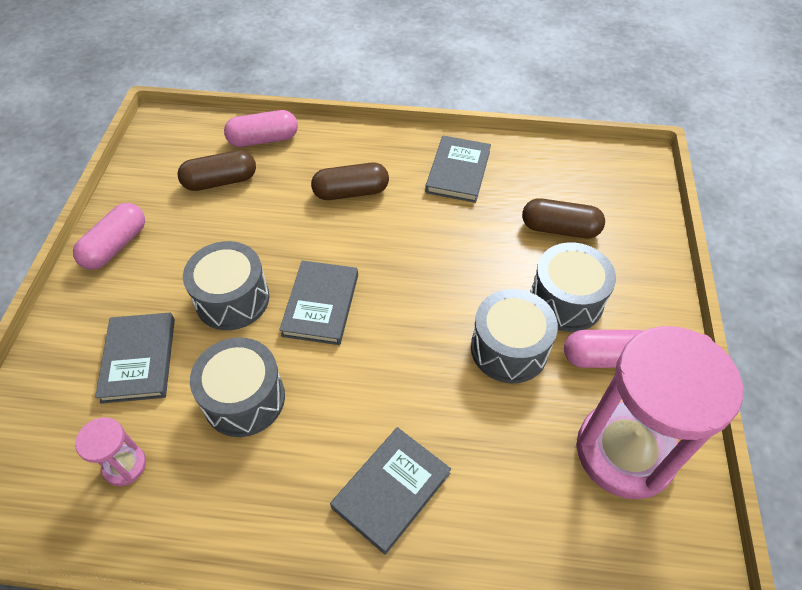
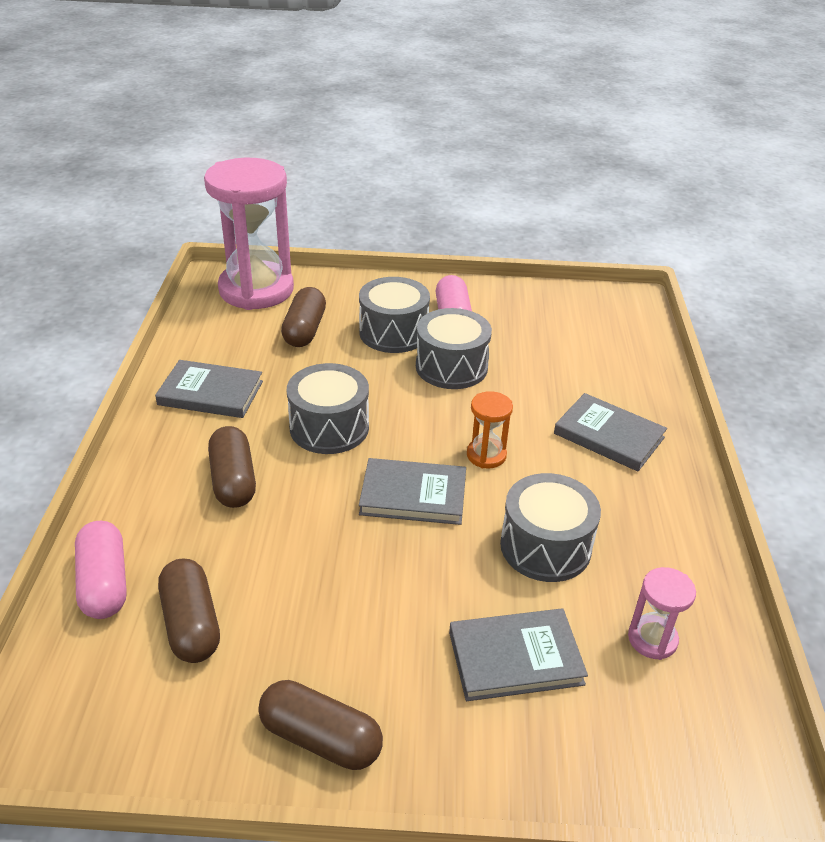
camera: 95 degrees left, 15 degrees down
(116, 246) = (321, 738): pink capsule -> brown capsule
(232, 299) = (412, 576): grey drum -> grey drum (329, 427)
(367, 366) = (486, 455): none -> orange hourglass
(624, 452) = (536, 316): pink hourglass -> pink hourglass (256, 290)

